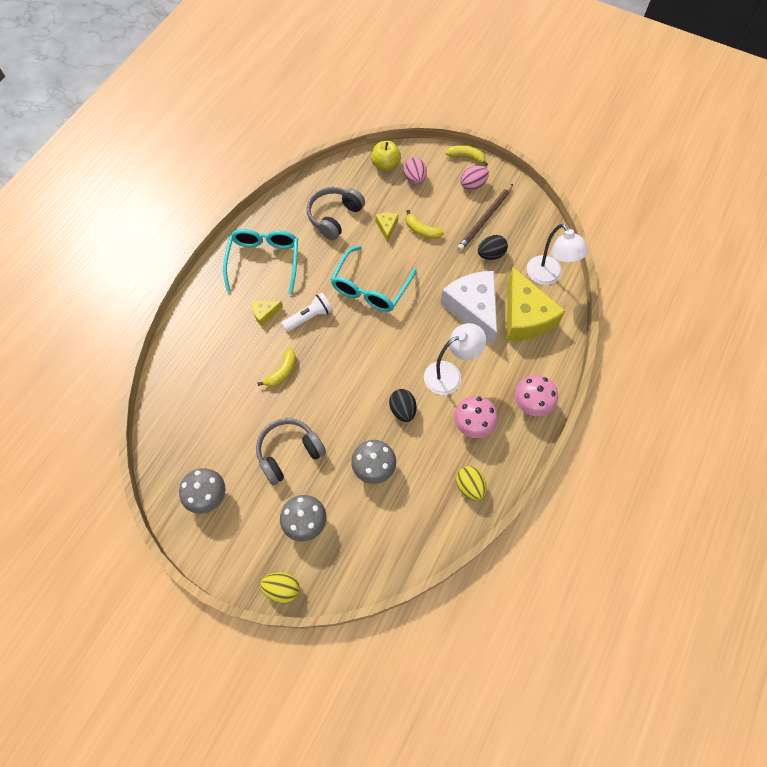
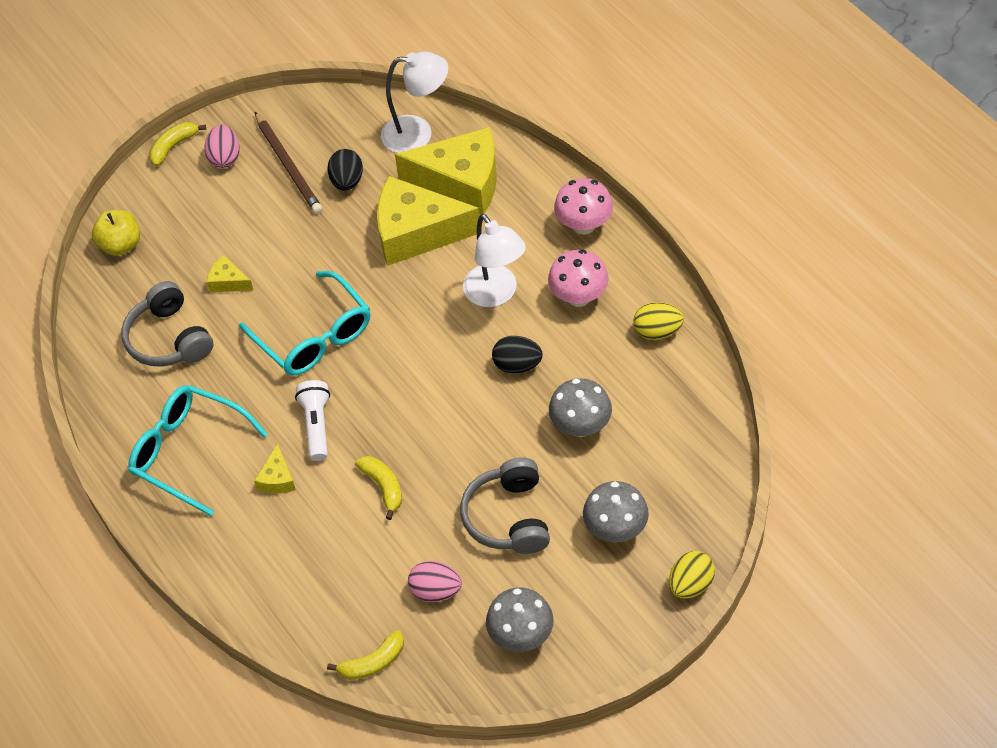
camera: 60 degrees left, 10 degrees down
(414, 178) = (168, 219): pink egg -> pink egg (435, 591)
(422, 230) = (260, 243): yellow banana -> yellow banana (373, 662)
(450, 374) = (496, 294): white lamp -> white lamp turned 150 degrees clockwise
(473, 309) = (417, 233): white cheese -> yellow cheese

